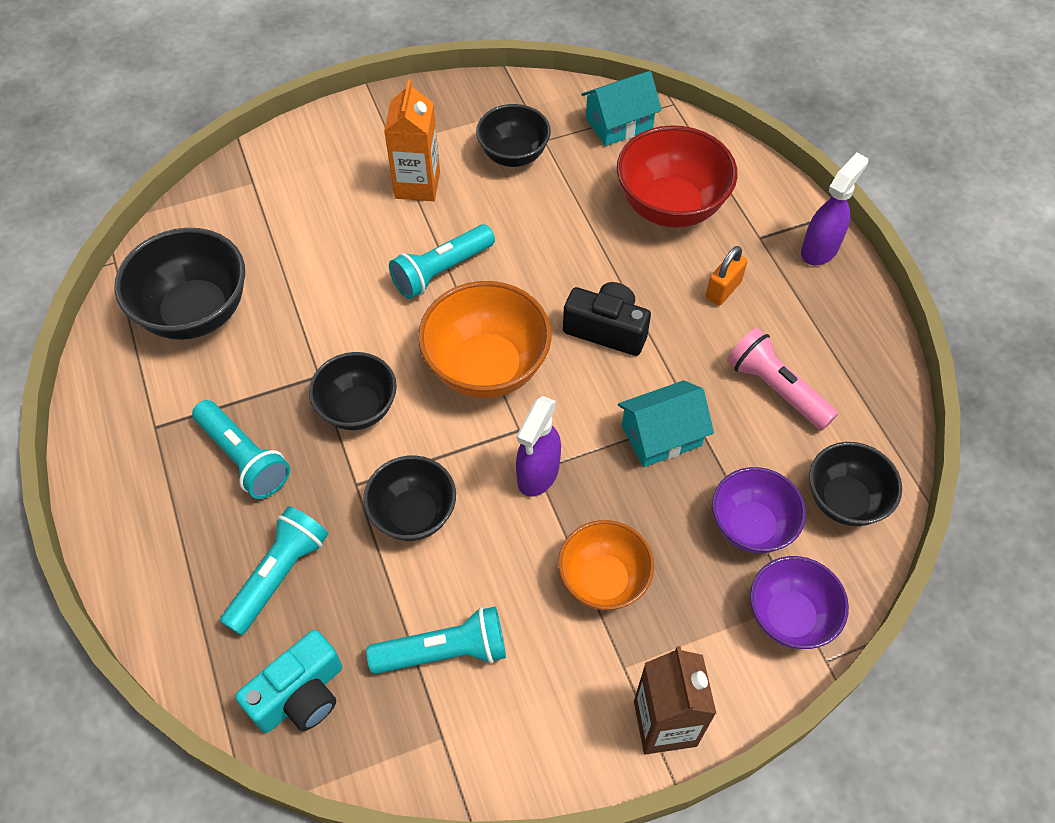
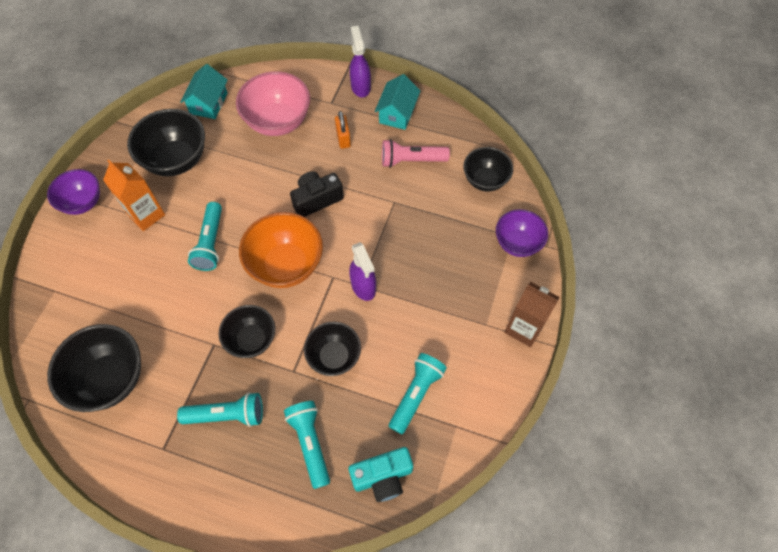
camera: 50 degrees left, 5 degrees up
(300, 695) = (382, 477): turquoise camera -> turquoise camera turned 75 degrees clockwise
(513, 155) = (176, 160): black bowl -> black bowl, size x1.54
(603, 580) = (439, 301): orange bowl -> none
(661, 436) = (392, 222): turquoise house -> turquoise house (397, 113)
(670, 206) = (278, 122): red bowl -> pink bowl
(751, 526) = (465, 223): purple bowl -> purple bowl (83, 202)

